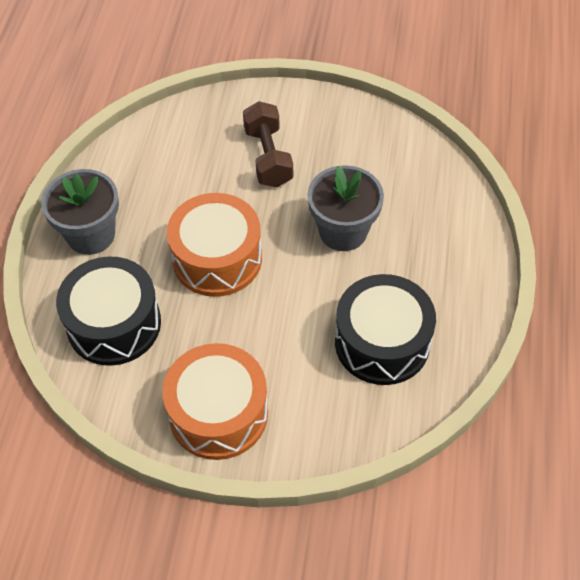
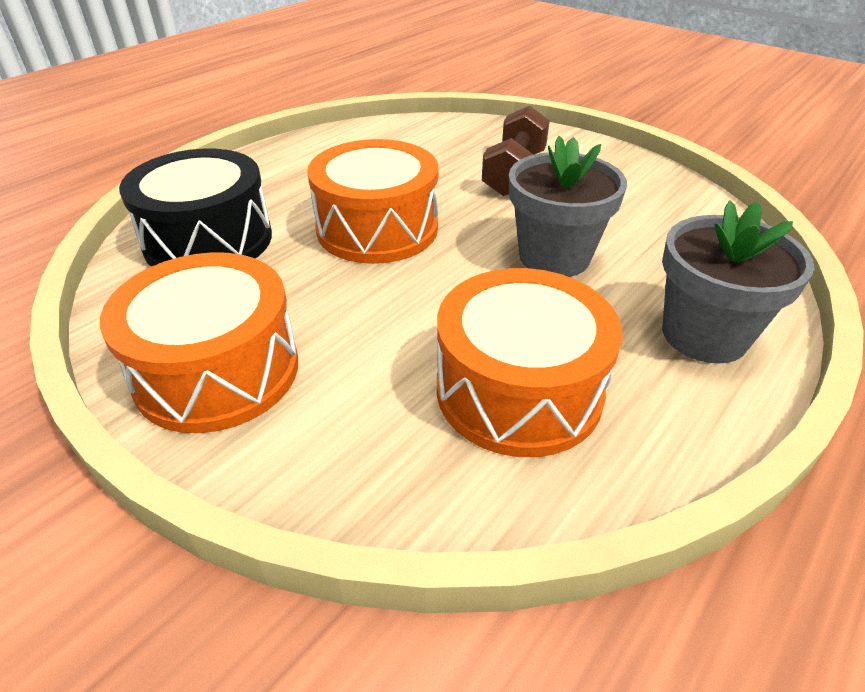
camera: 30 degrees right, 15 degrees down
(91, 235) = (272, 171): grey flower pot -> grey flower pot (704, 335)
(382, 342) = (518, 390): black drum -> orange drum

